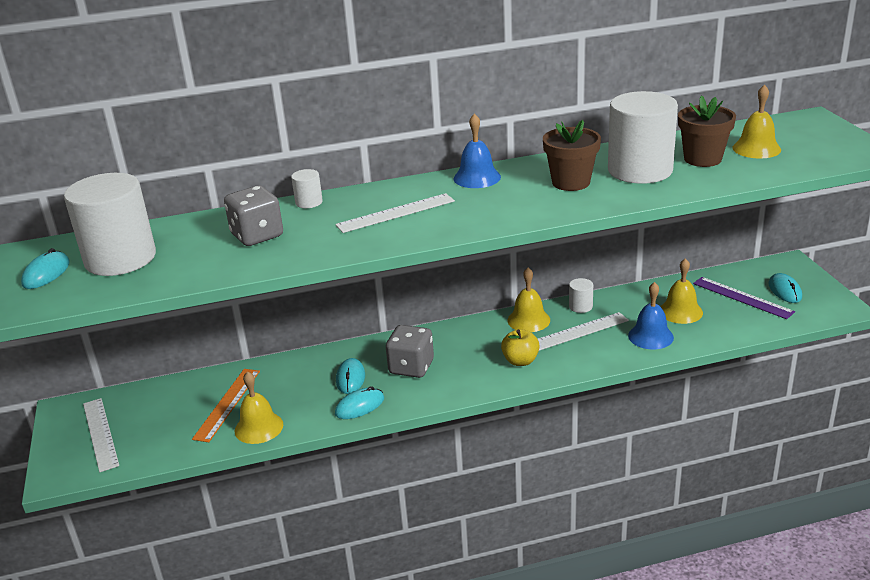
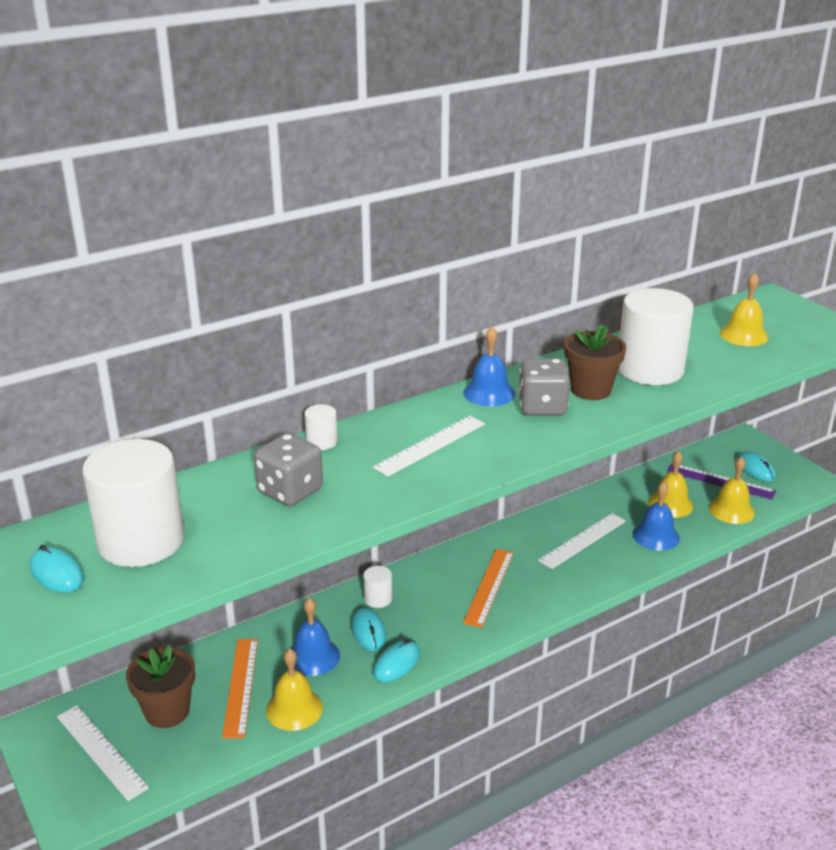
camera: 20 degrees left, 0 degrees up
(46, 273) = (57, 573): turquoise mouse -> turquoise mouse turned 45 degrees counterclockwise
(295, 390) = (313, 656): none -> blue bell
(411, 367) = (429, 608): grey dice -> grey dice (542, 407)
(472, 358) = (489, 587): none -> orange ruler
(520, 361) = (541, 583): yellow apple -> none
(528, 320) = (525, 534): yellow bell -> yellow bell (731, 510)
(580, 306) = (570, 511): white cylinder -> white cylinder (378, 599)
(702, 159) = (701, 351): brown flower pot -> brown flower pot (167, 711)

